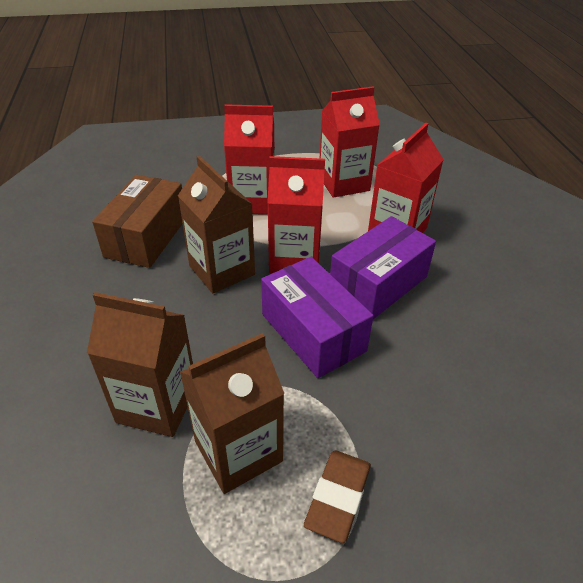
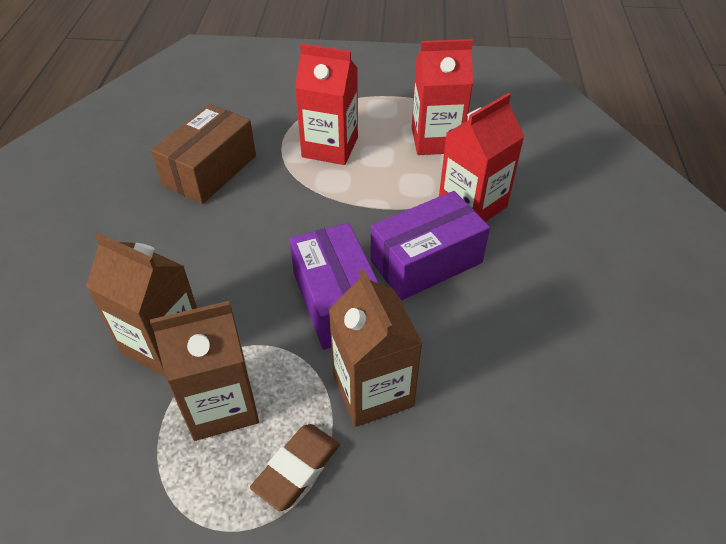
camera: 15 degrees right, 5 degrees up
(222, 270) = (271, 219): brown carton -> brown carton (373, 390)
(294, 259) = (349, 219): red carton -> none

